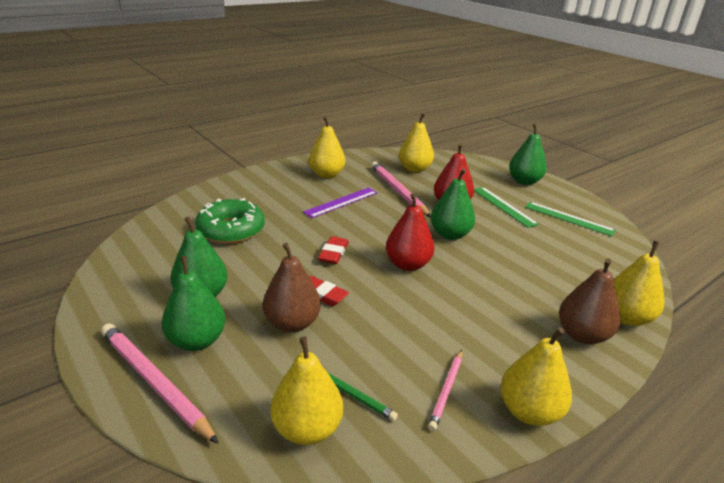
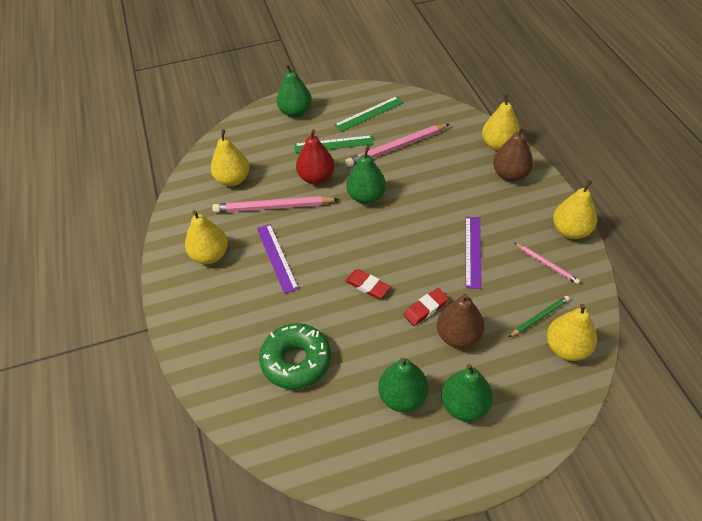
camera: 65 degrees left, 20 degrees up
(154, 382) = (506, 438): pink pencil -> pink pencil (397, 147)
(408, 264) = (401, 239): red pear -> none
(425, 318) = (473, 251): none -> purple ruler

